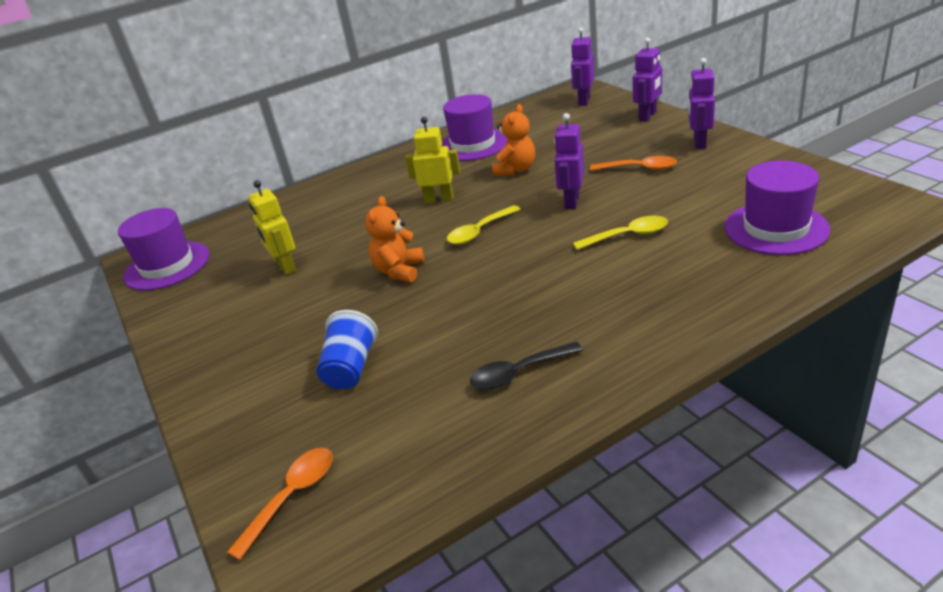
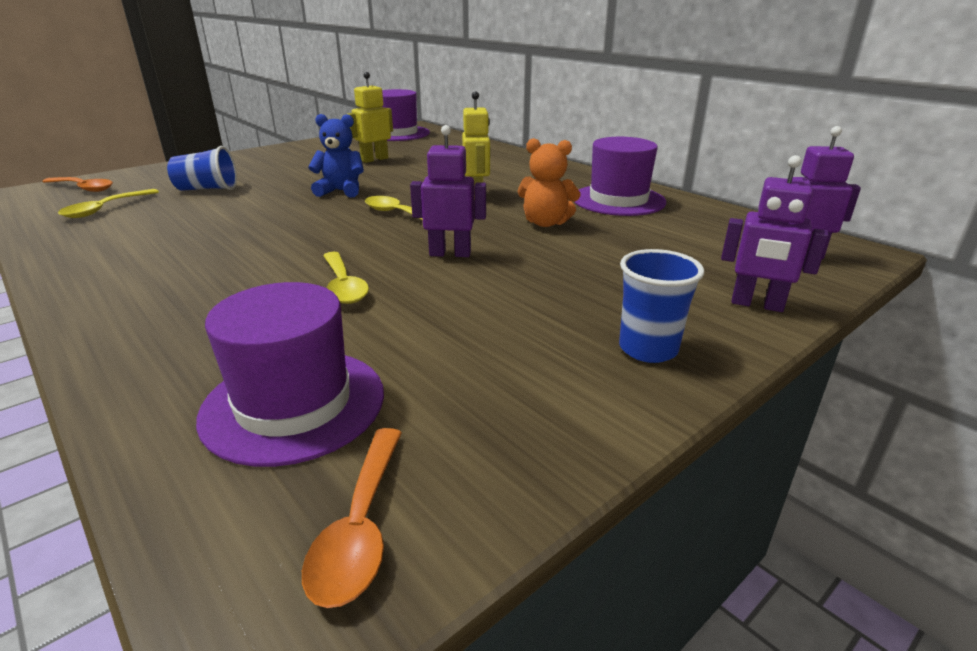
camera: 75 degrees right, 5 degrees down
(399, 271) = (341, 191): orange teddy bear -> blue teddy bear
(404, 433) = (105, 209): none -> yellow spoon
(519, 373) = (131, 240): black spoon -> none
(639, 168) = (542, 295): orange spoon -> orange spoon (360, 527)
(699, 142) = (648, 349): purple robot -> blue cup

